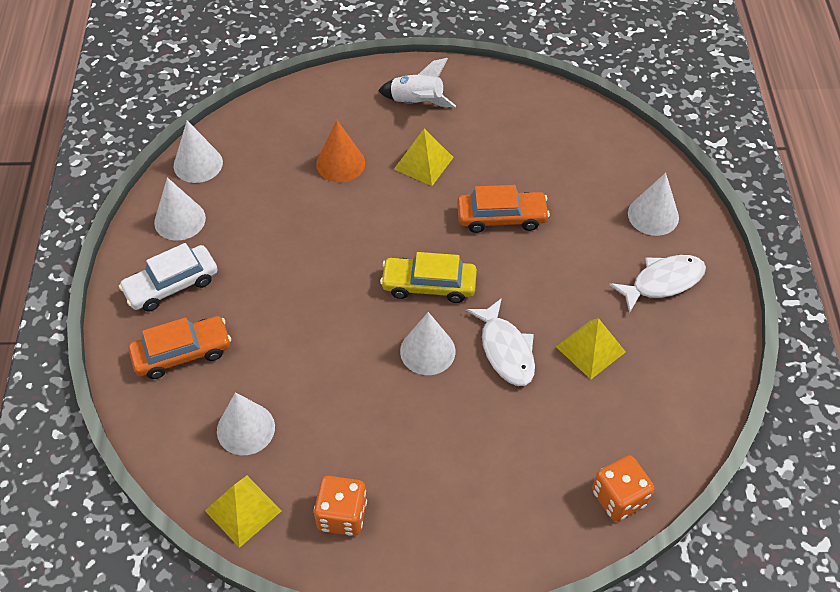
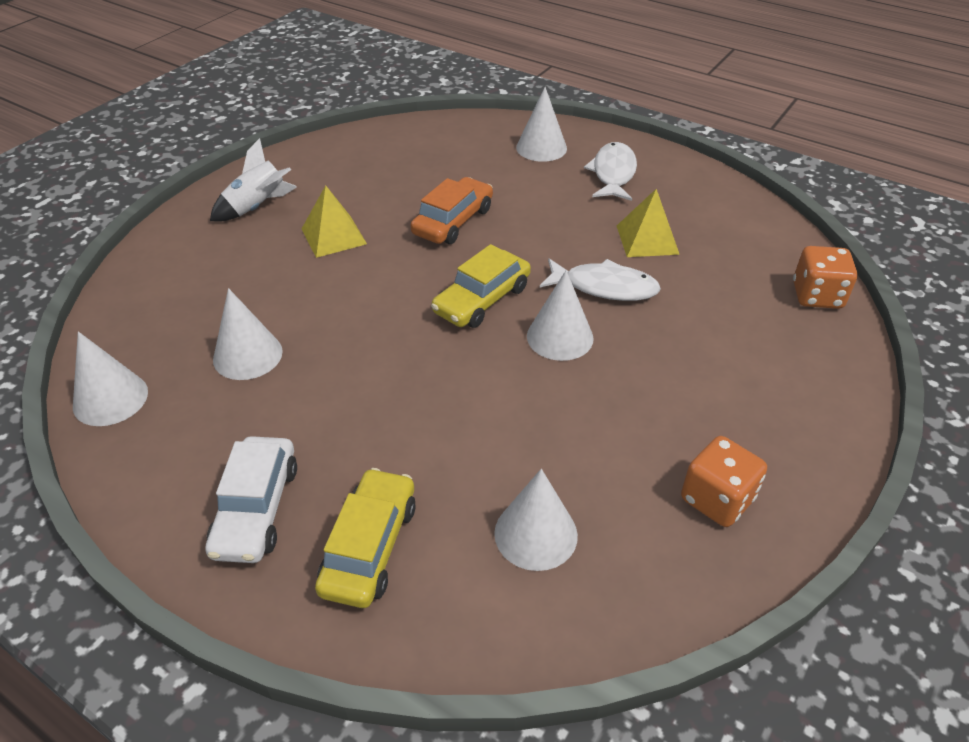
camera: 55 degrees left, 10 degrees down
(180, 220) = (169, 454): white cone -> white cone (247, 355)
(182, 353) = (369, 547): orange car -> yellow car
(243, 510) = (651, 592): yellow pyramid -> none
(340, 163) = (262, 288): orange cone -> none

